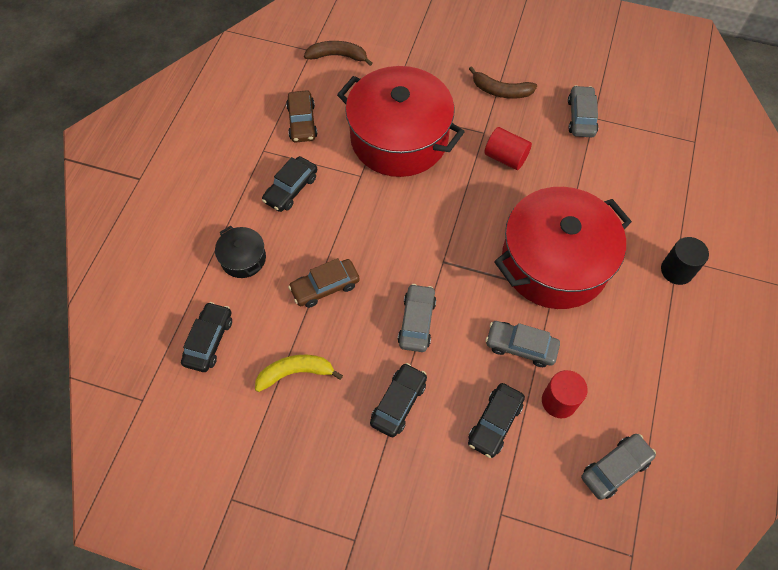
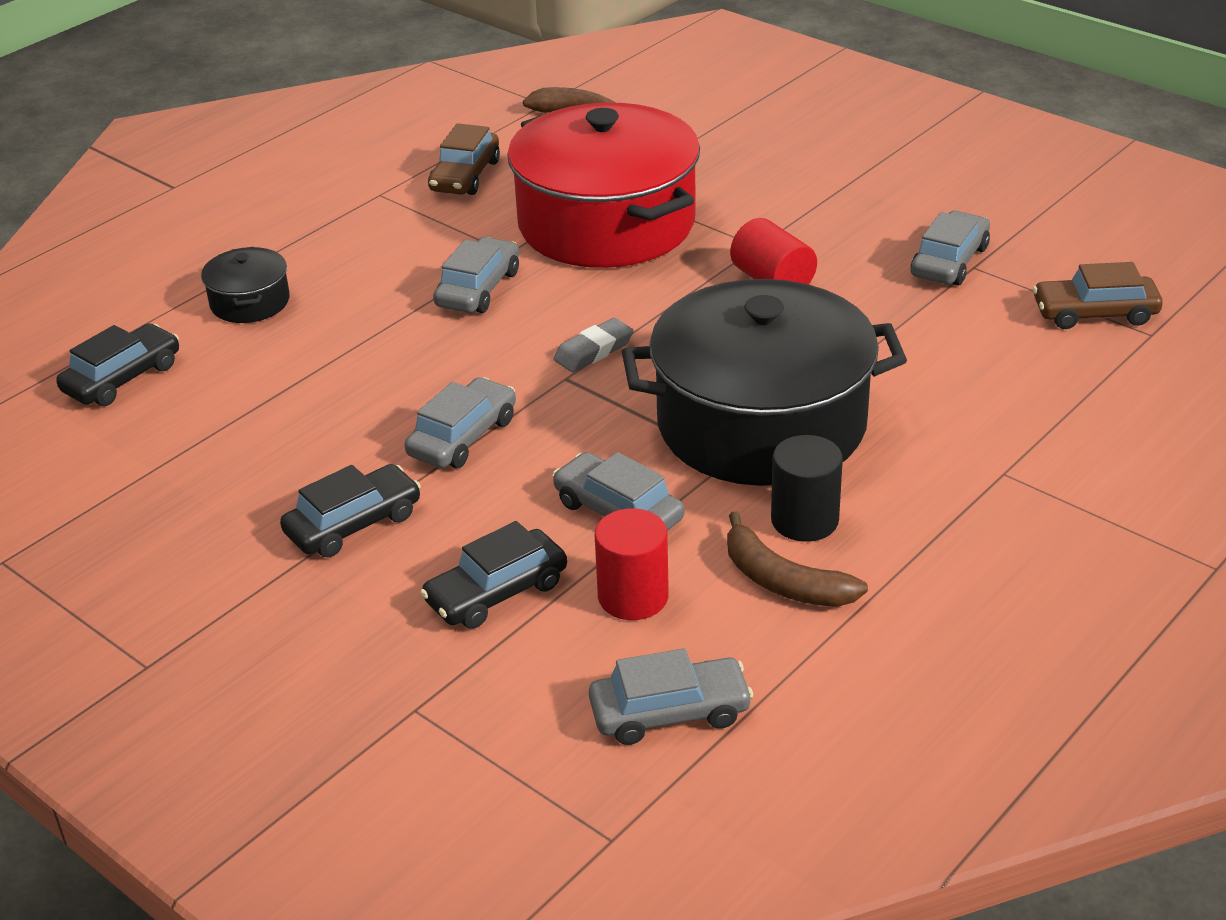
camera: 25 degrees right, 25 degrees down
(291, 189) = (386, 243): black car -> none
(296, 372) = (221, 446): yellow banana -> none
(325, 287) = (348, 362): brown car -> brown car (1095, 313)
(361, 209) = (478, 289): none -> grey car
(446, 237) = (594, 350): none -> grey eraser
(500, 91) = (825, 204): brown banana -> brown banana (783, 581)
(554, 262) = (761, 424): red pot -> black pot
(676, 270) = (989, 488): black cylinder -> black cylinder (804, 520)

